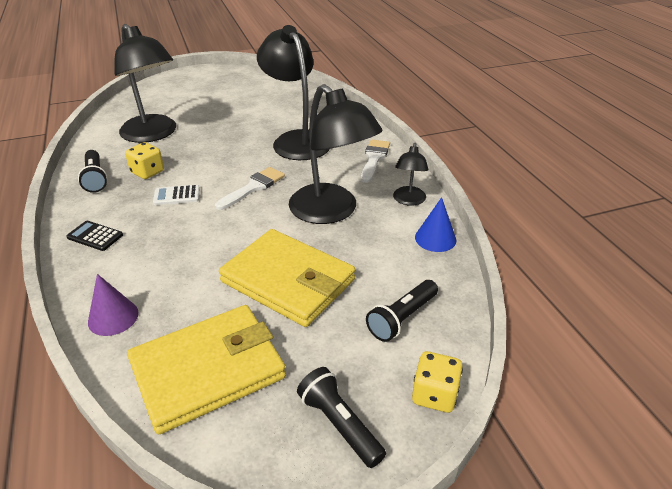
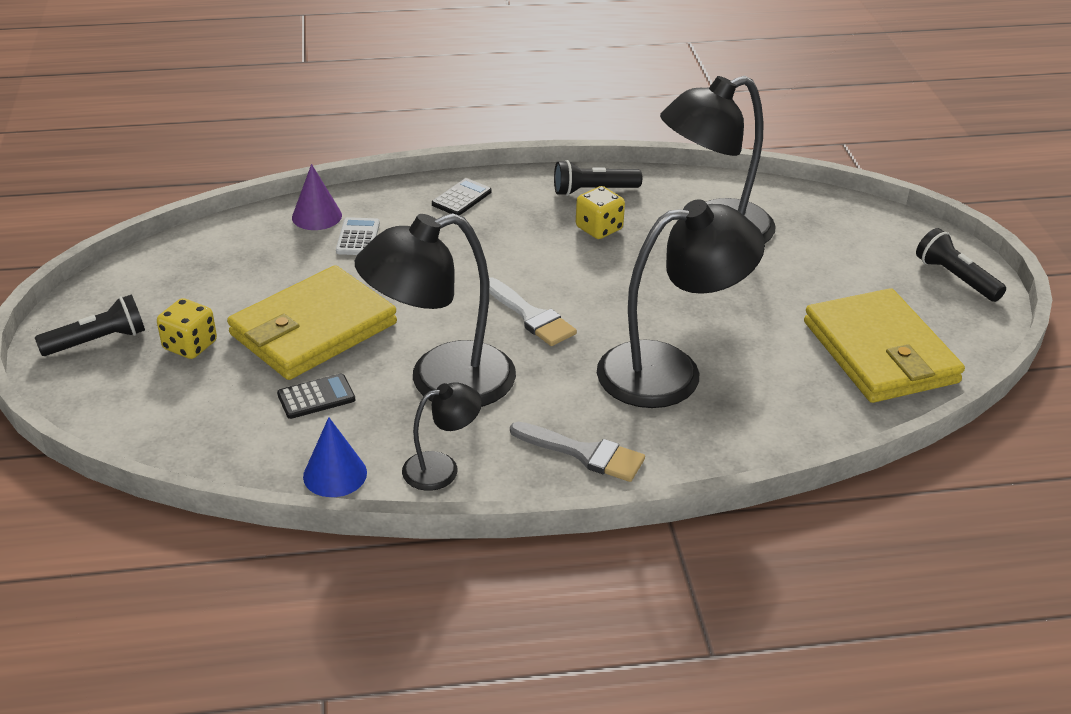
camera: 100 degrees right, 0 degrees up
(177, 195) = (530, 252): white calculator -> white calculator (358, 237)
(208, 370) = (211, 270): yellow wallet -> yellow wallet (879, 352)
(366, 262) = (316, 397): none -> black calculator
(374, 159) = (584, 453): white brush -> grey brush
(402, 318) = (202, 408): black flashlight -> black flashlight (955, 278)
(408, 200) = (442, 468): black lamp -> black lamp turned 135 degrees clockwise
(434, 395) = (86, 408): yellow dice -> yellow dice (190, 345)

